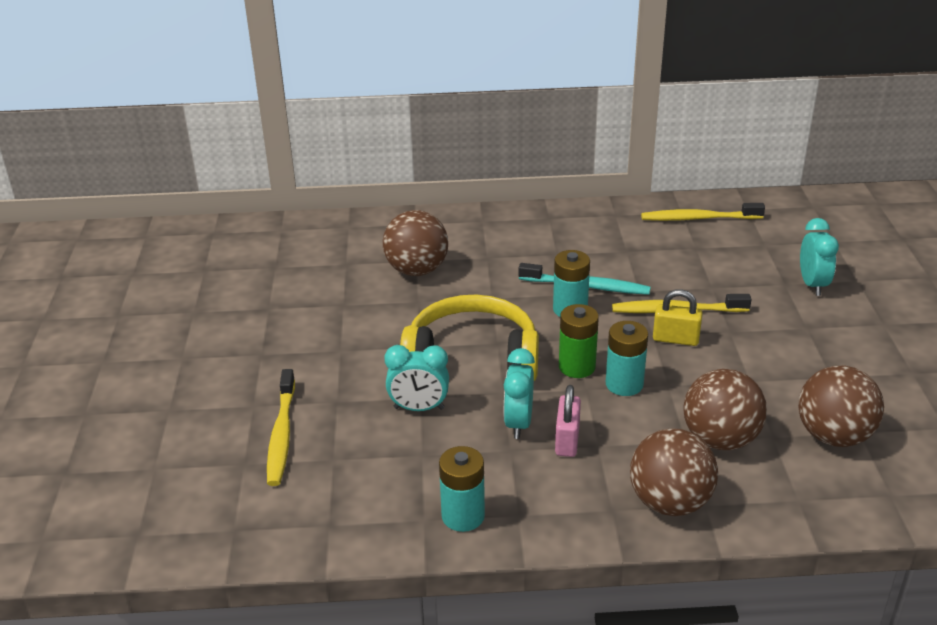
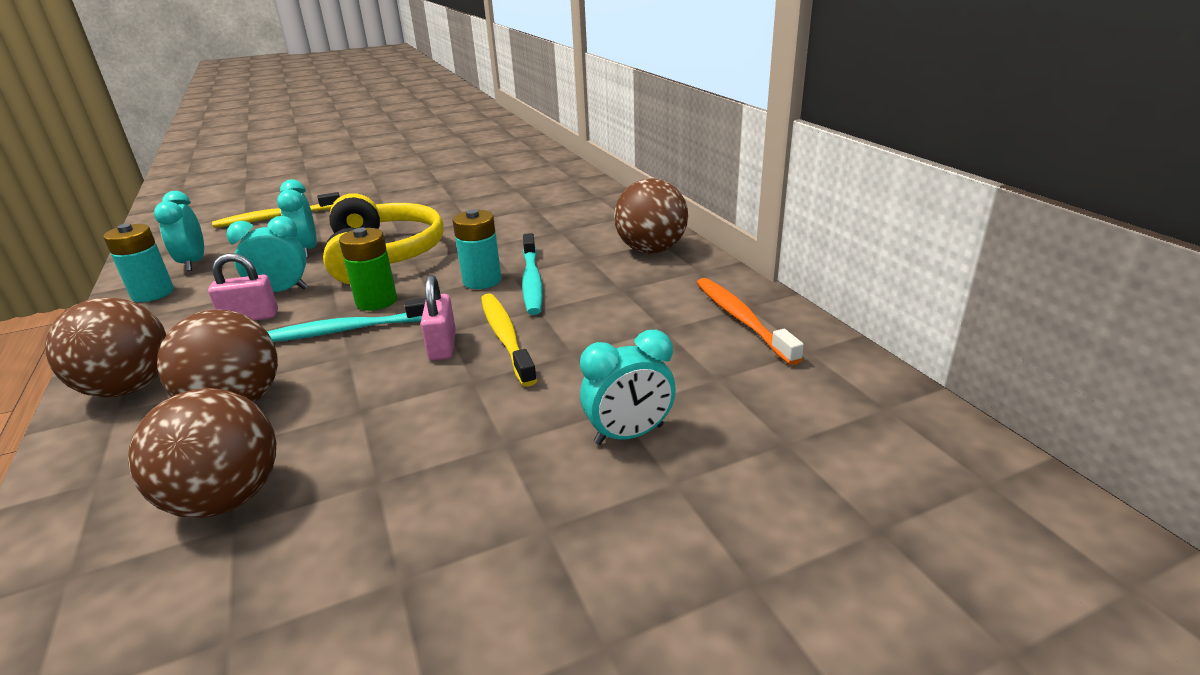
camera: 70 degrees right, 5 degrees down
(391, 493) = (193, 263): none -> turquoise clock
(417, 270) = (518, 211): brown ball -> brown ball (651, 250)
(624, 384) = (347, 330): turquoise battery -> turquoise toothbrush
(675, 339) = (442, 346): yellow padlock -> pink padlock
(698, 218) = (741, 319): yellow toothbrush -> orange toothbrush

